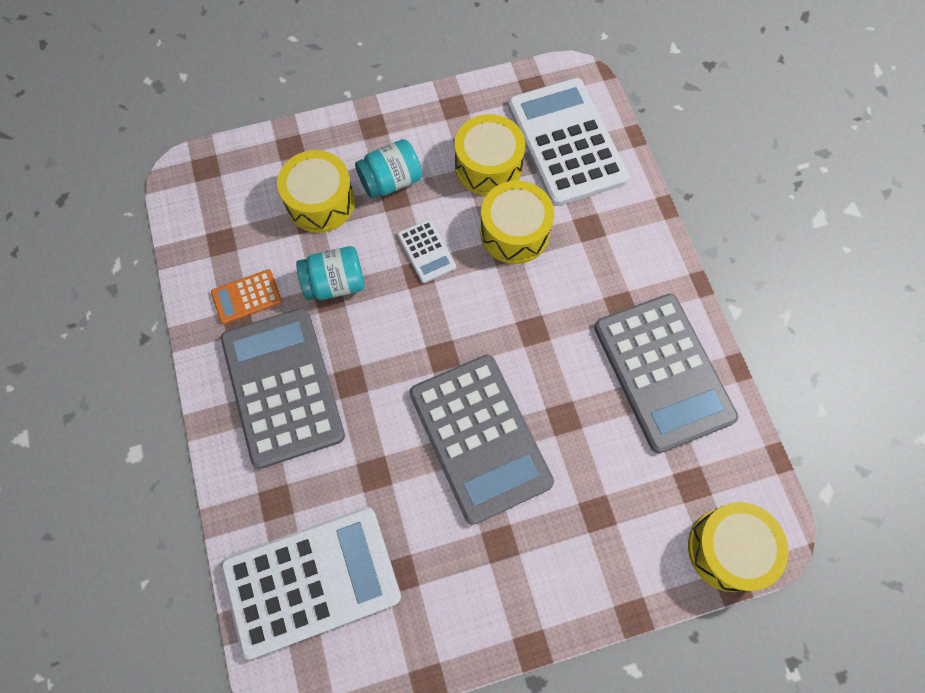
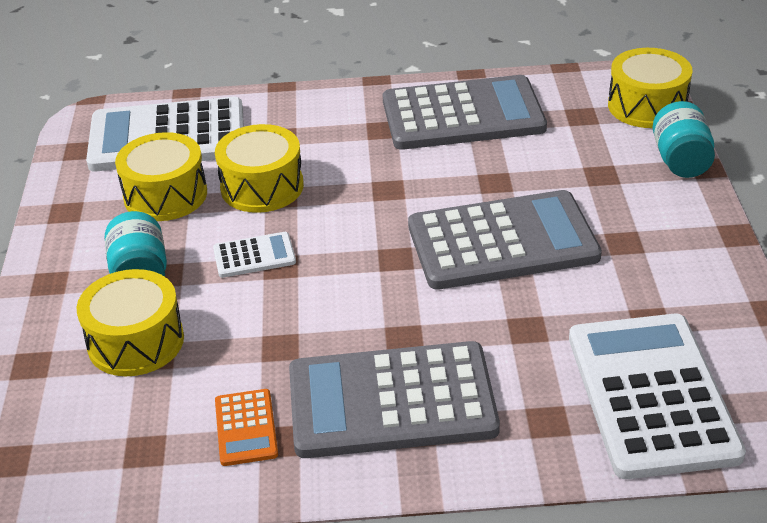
camera: 75 degrees left, 30 degrees down
(335, 283) = (263, 339): turquoise jar -> turquoise jar (681, 160)

